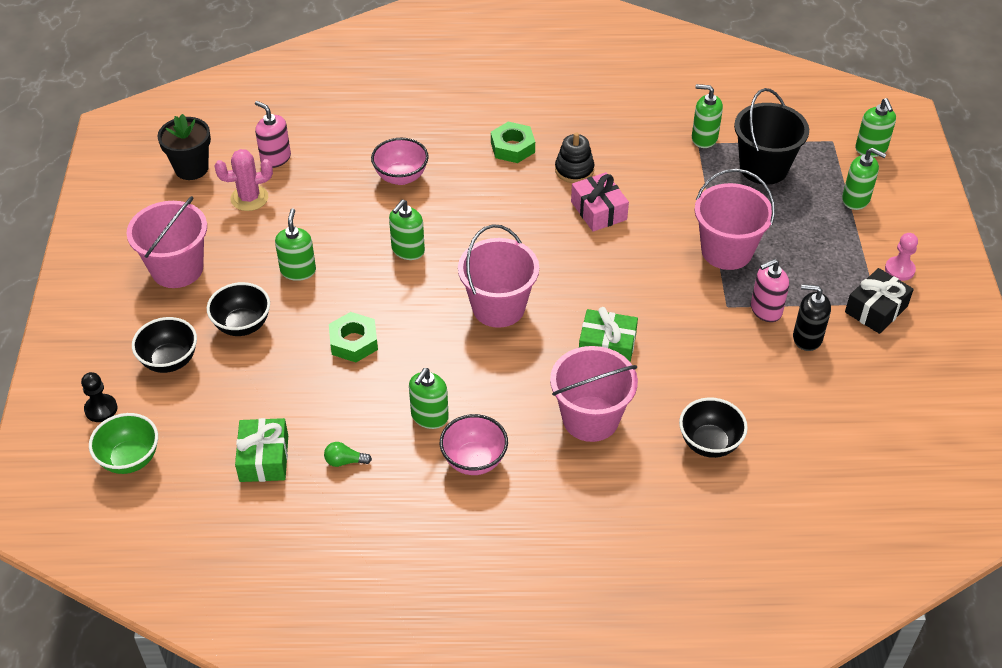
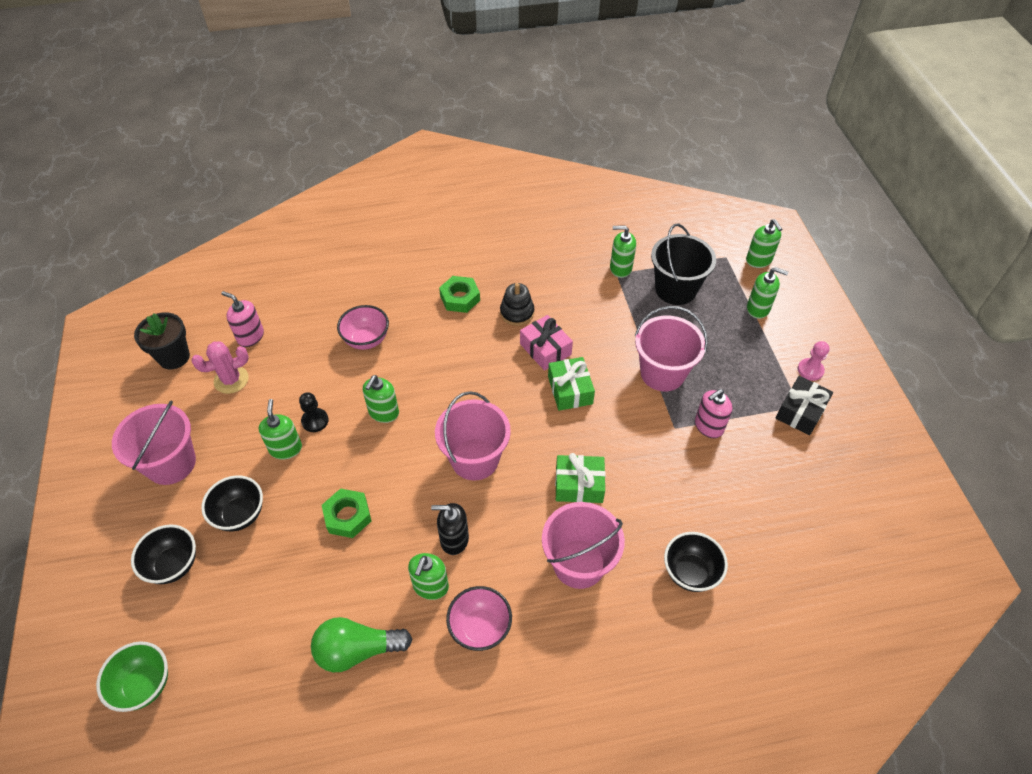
camera: 10 degrees left, 5 degrees up
(101, 409) = (110, 631): black pawn -> black pawn (315, 421)
(264, 458) = (278, 660): green gift -> green gift (570, 390)
(345, 461) = (357, 650): green light bulb -> green light bulb, size x2.14
(807, 338) = (750, 449): black soap dispenser -> black soap dispenser (454, 539)

